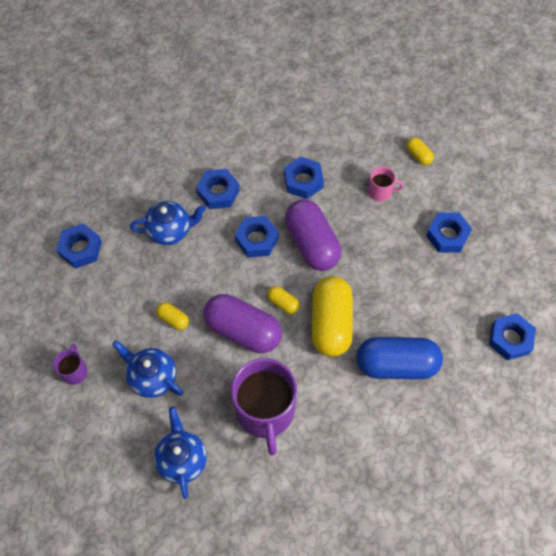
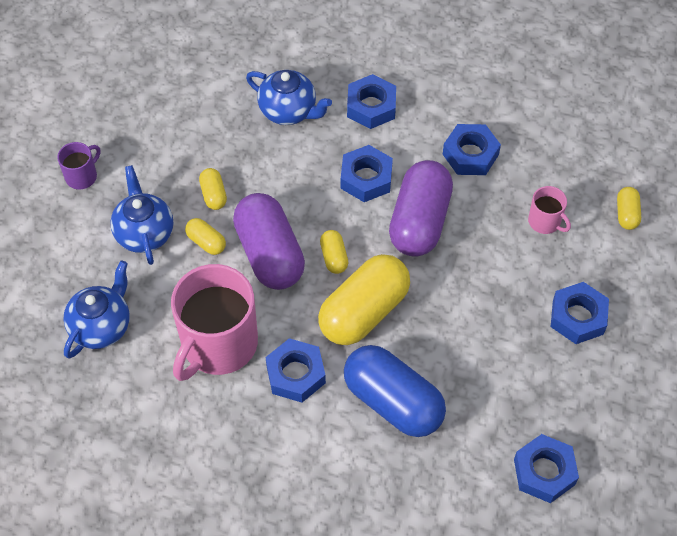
camera: 40 degrees right, 5 degrees down
(81, 249) = (189, 70): blue nut -> blue nut (296, 374)
(197, 353) = (206, 242): none -> yellow capsule
(265, 411) = (218, 344): purple mug -> pink mug

